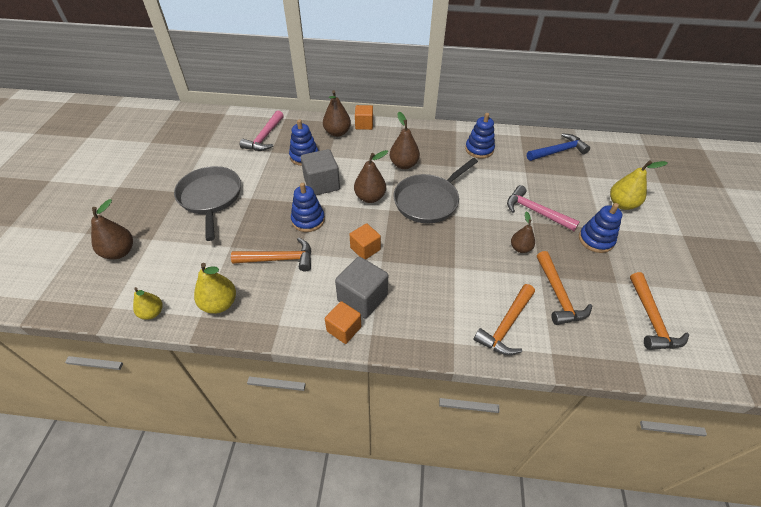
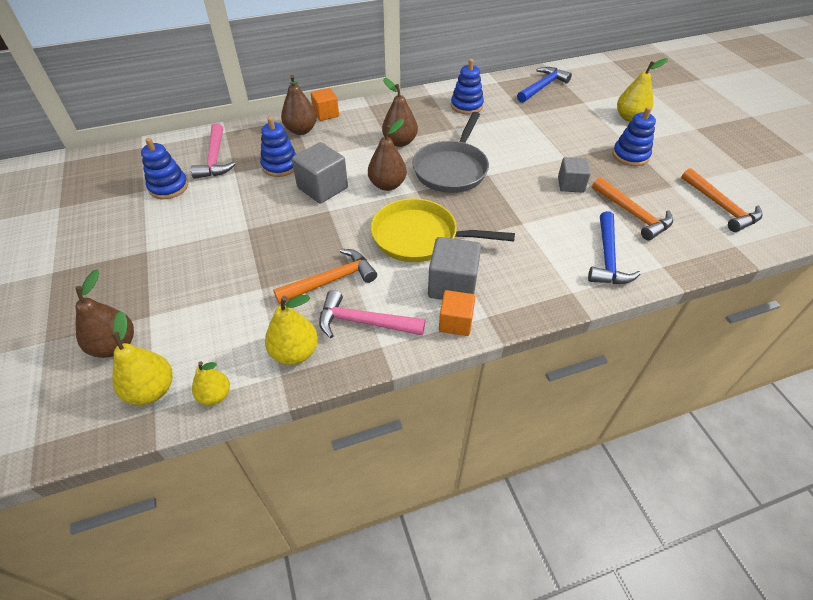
camera: 25 degrees left, 0 degrees up
(120, 292) = (152, 390): none -> yellow pear
(211, 198) = (195, 244): grey pan -> none
(308, 220) = (334, 229): blue stacking toy -> blue stacking toy (168, 187)
(365, 249) = (420, 237): orange cube -> yellow pan
(506, 325) = (607, 258): orange hammer -> blue hammer
(520, 248) = (570, 185): brown pear -> grey cube
(535, 212) = (561, 147): pink hammer -> pink hammer (364, 322)

